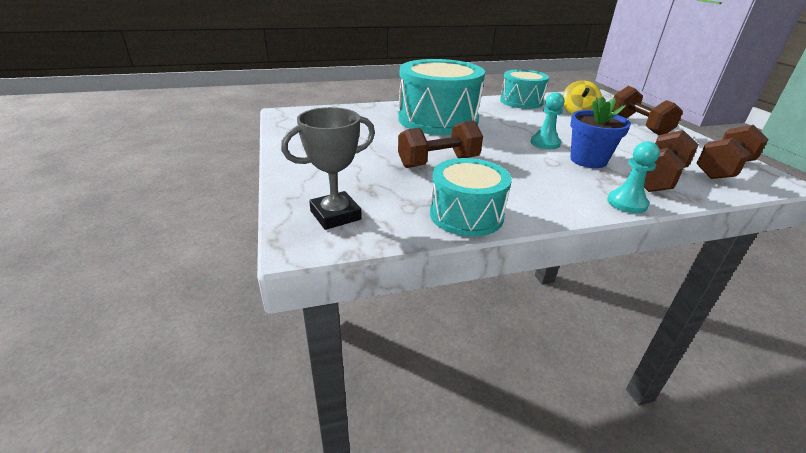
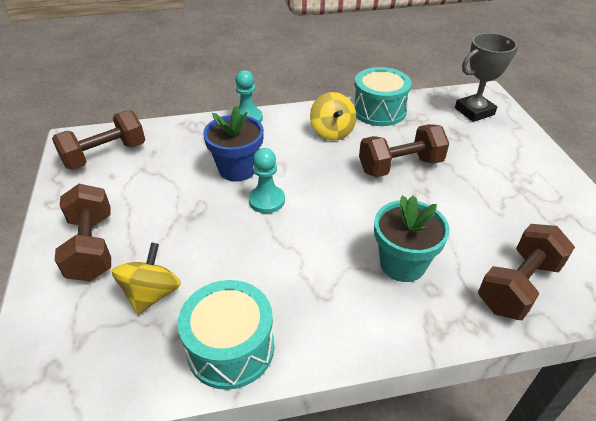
camera: 175 degrees left, 10 degrees up
(438, 119) = (402, 264): turquoise drum -> turquoise flower pot
(516, 190) = (332, 132): none -> yellow spinning top
(658, 178) = (190, 143): brown dumbbell -> brown dumbbell (518, 286)

